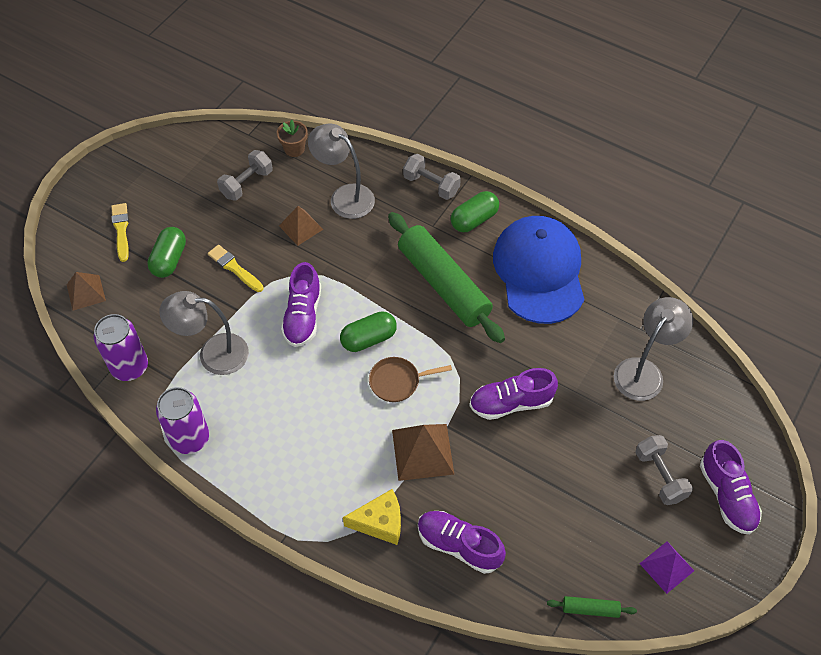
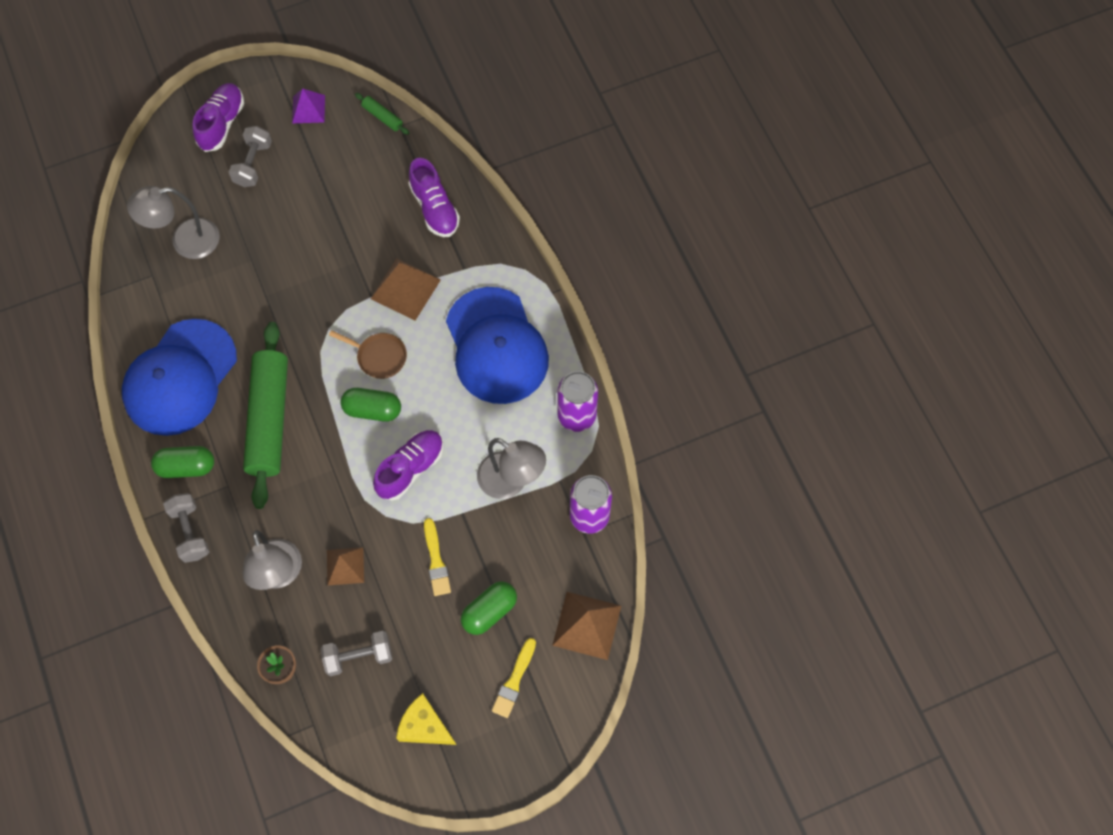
camera: 145 degrees left, 10 degrees up
(86, 292) = (586, 625): brown pyramid -> brown pyramid, size x1.53
(303, 453) = (496, 346): none -> blue cap
(380, 522) = (477, 258): yellow cheese -> yellow cheese (424, 726)
(511, 403) = (307, 282): purple shoe -> none

